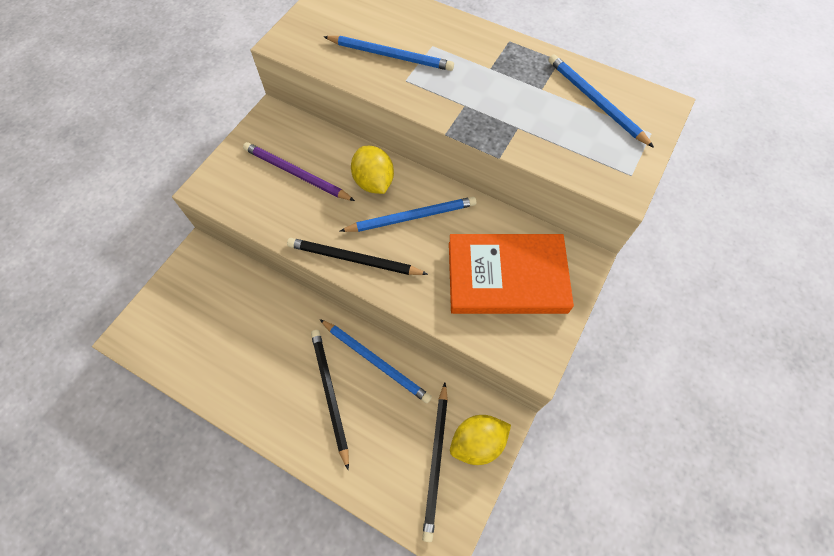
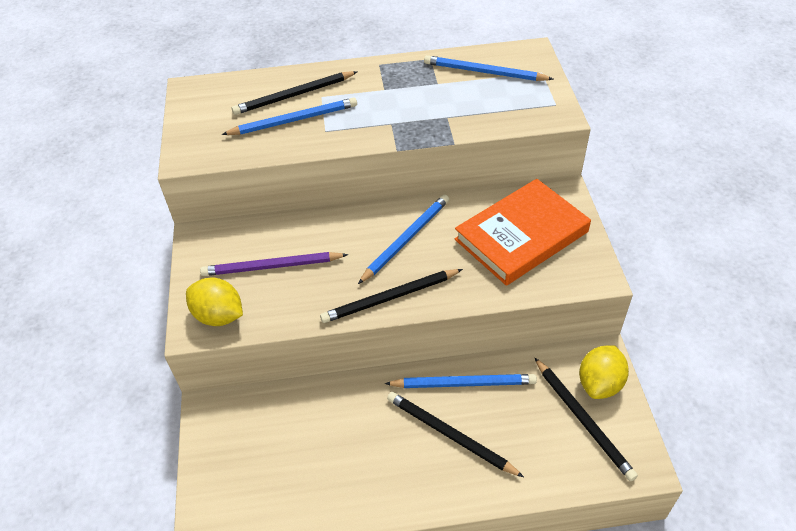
camera: 35 degrees left, 15 degrees down
(374, 182) = (348, 233): yellow lemon -> yellow lemon (219, 316)
(412, 32) = (294, 95): none -> black pencil

